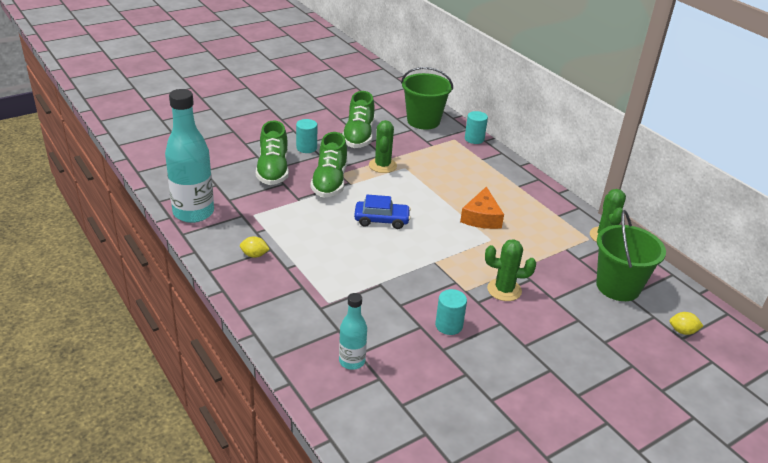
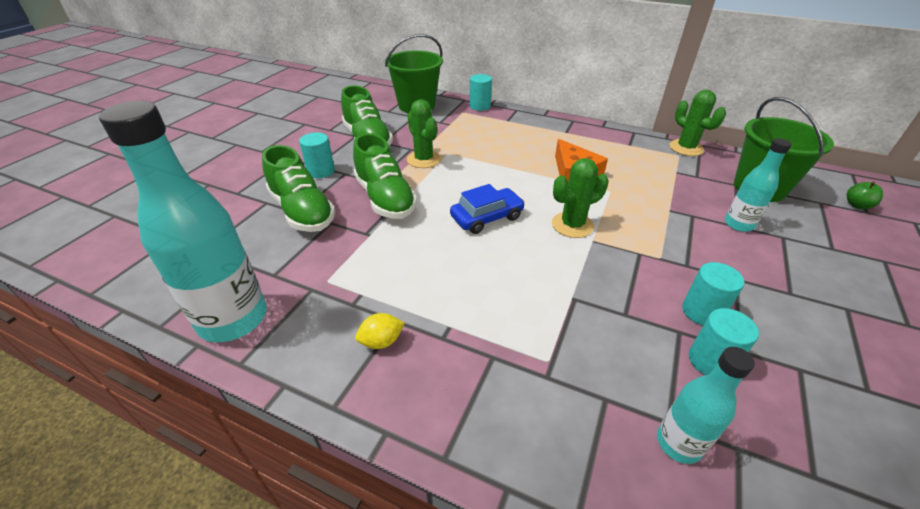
camera: 30 degrees left, 5 degrees up
(418, 345) = (710, 361): none -> turquoise cylinder
(504, 290) = (689, 238): green cactus -> green cactus (572, 225)
(556, 299) = (738, 224): none -> turquoise bottle
(682, 331) = (857, 205): yellow lemon -> green apple

